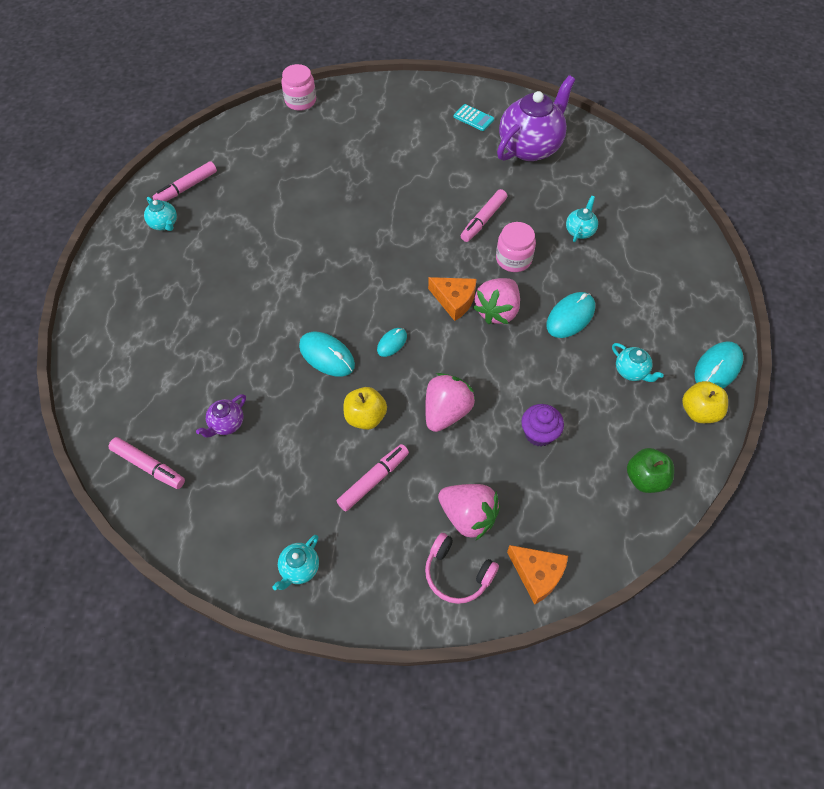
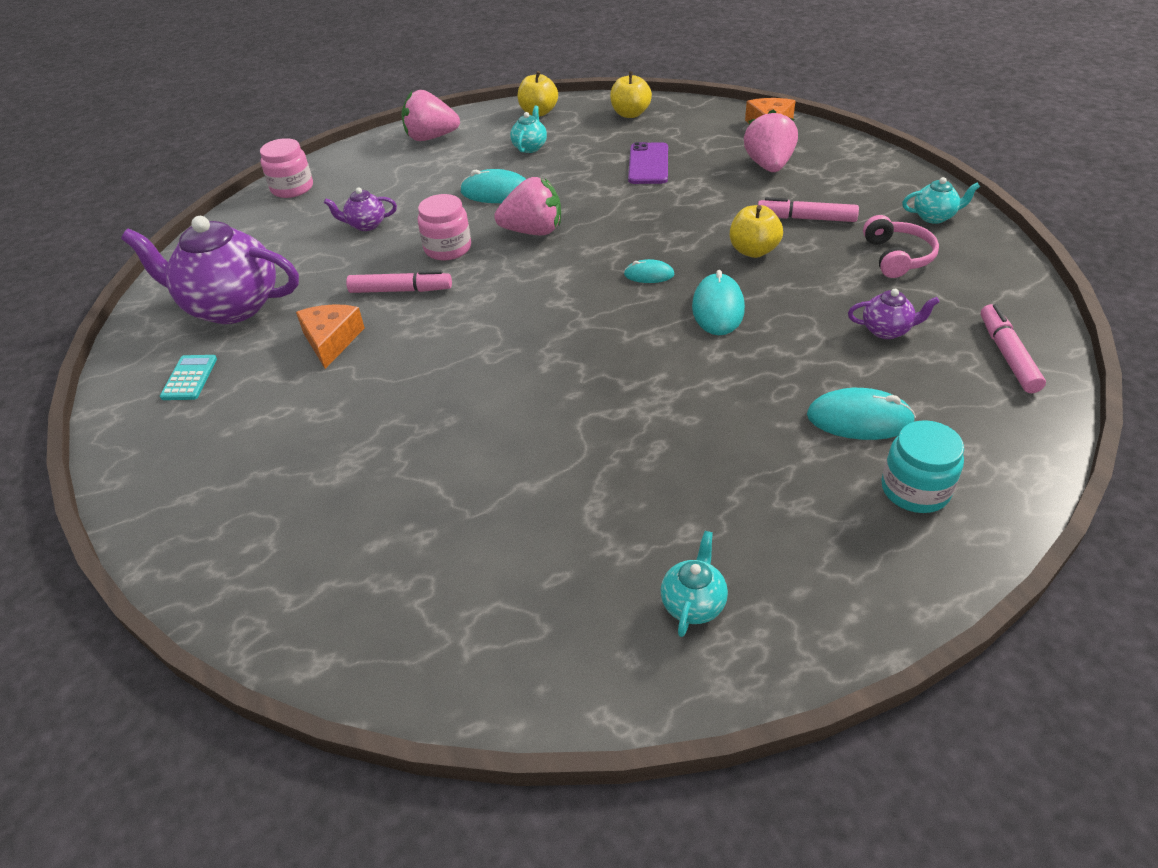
camera: 120 degrees left, 15 degrees down
(127, 339) = (915, 489): none -> turquoise jar
(186, 187) = (588, 634): pink marker -> none
(300, 101) = (240, 612): pink jar -> pink jar (292, 188)
(446, 412) = (687, 212): pink strawberry -> pink strawberry (431, 138)
(454, 300) = (547, 261): orange cheese -> orange cheese (331, 341)
(457, 573) = (820, 153): pink headphones -> pink headphones (897, 257)
(539, 433) = (648, 164): purple cupcake -> purple phone
(580, 231) = (366, 225): turquoise teapot -> purple teapot
(645, 478) = (630, 114): green apple -> yellow apple
(718, 368) = (483, 117): turquoise mouse -> turquoise mouse (859, 419)

